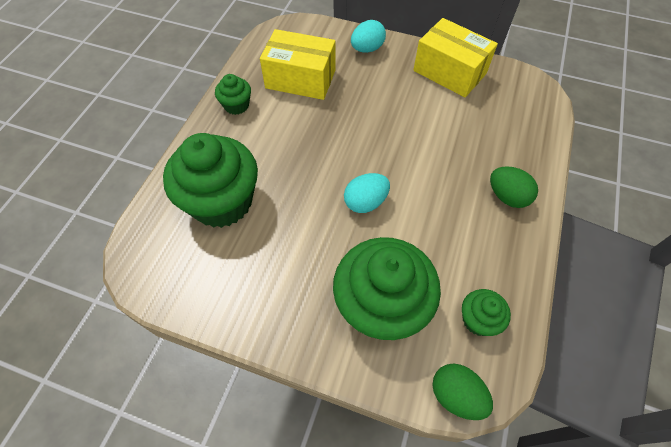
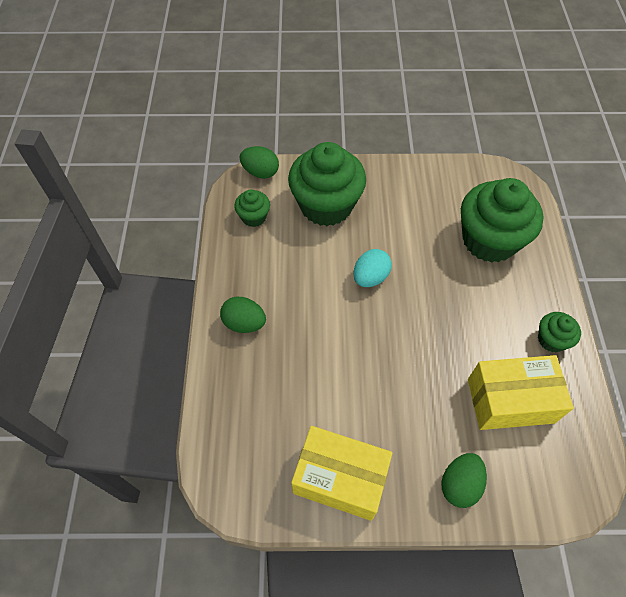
camera: 160 degrees right, 0 degrees up
(367, 49) = (459, 484): turquoise egg -> green egg

